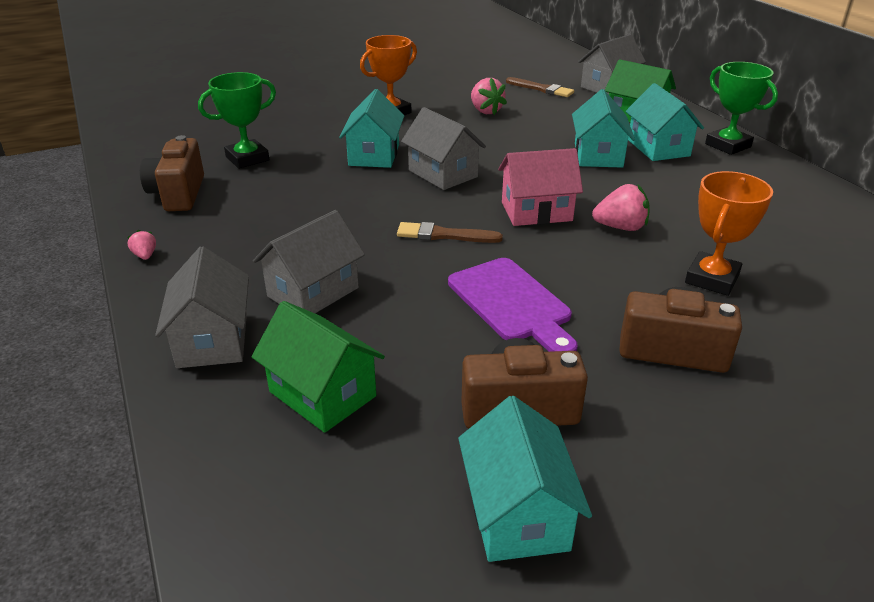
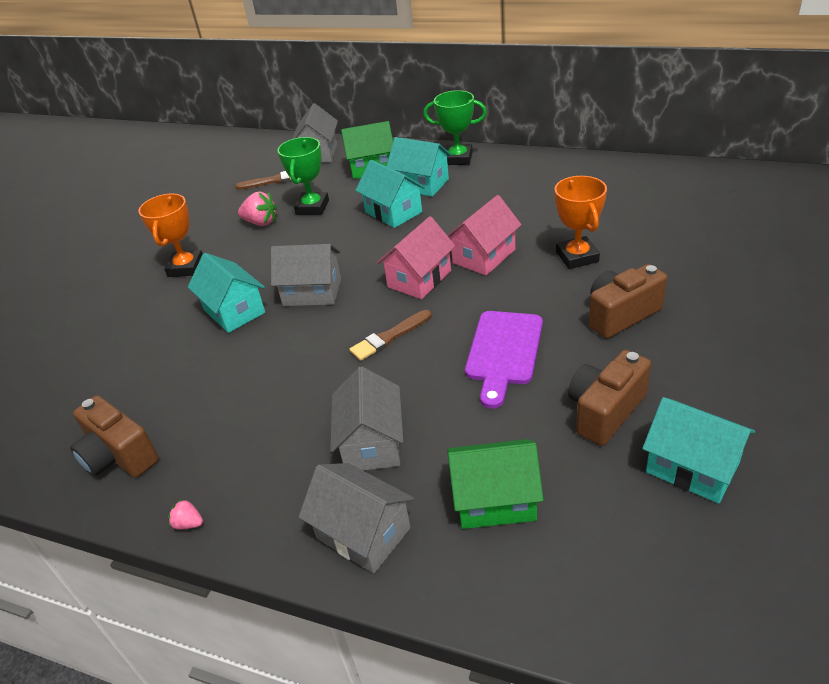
camera: 40 degrees left, 5 degrees up
(247, 158) = (127, 384): green trophy -> green trophy (312, 207)
(512, 303) = (503, 352): purple cutting board -> purple cutting board turned 90 degrees clockwise
(620, 227) = (484, 256): pink strawberry -> pink house

